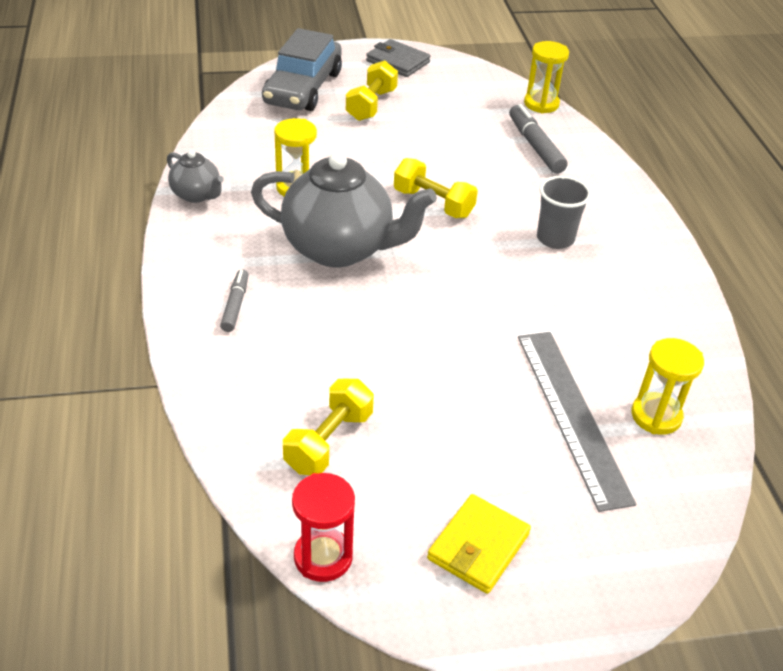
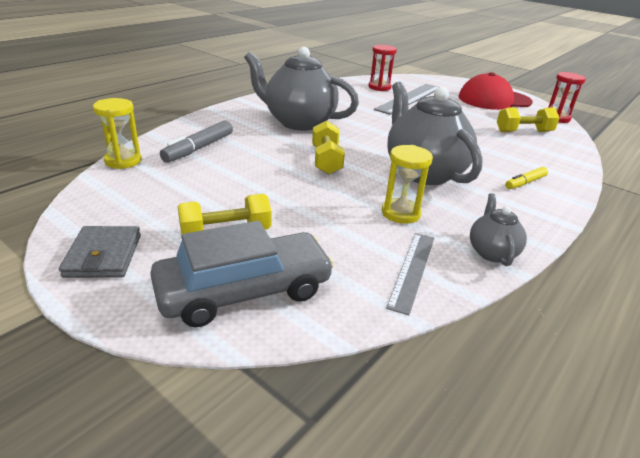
camera: 130 degrees left, 10 degrees down
(234, 149) = (412, 270): none -> grey ruler
(235, 305) = (525, 183): grey marker -> yellow marker
(478, 546) = (494, 100): yellow wallet -> red cap
(555, 238) = (299, 122): grey cup -> grey teapot
(656, 416) = (379, 87): yellow hourglass -> red hourglass

